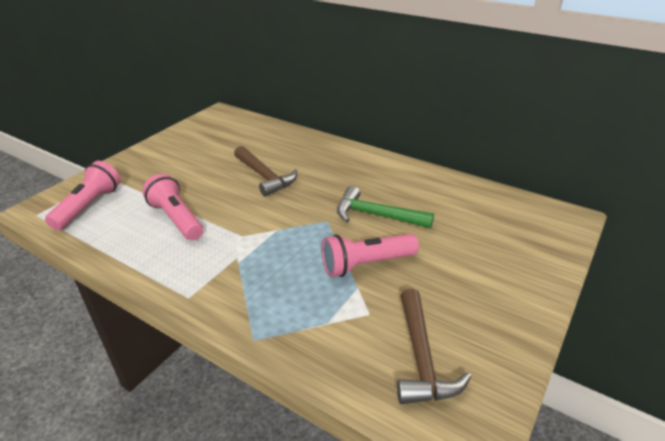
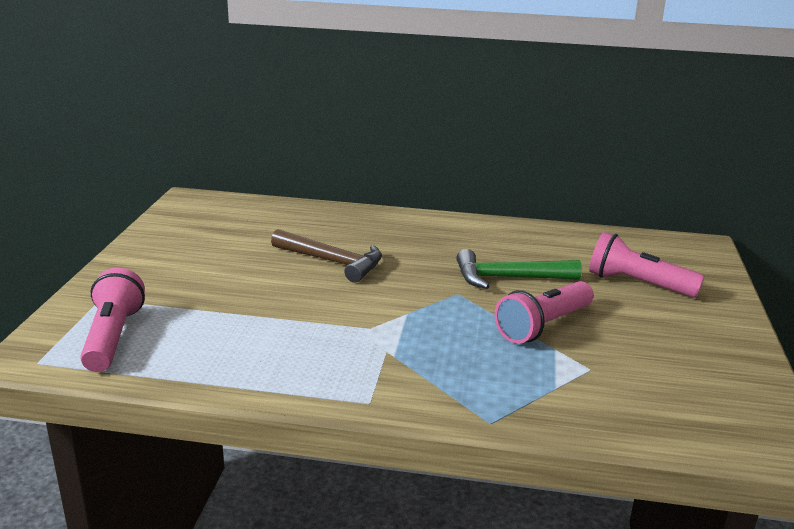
camera: 25 degrees left, 10 degrees down
(176, 219) = (262, 327): pink flashlight -> pink flashlight (638, 284)
(421, 357) = (676, 393): brown hammer -> none

